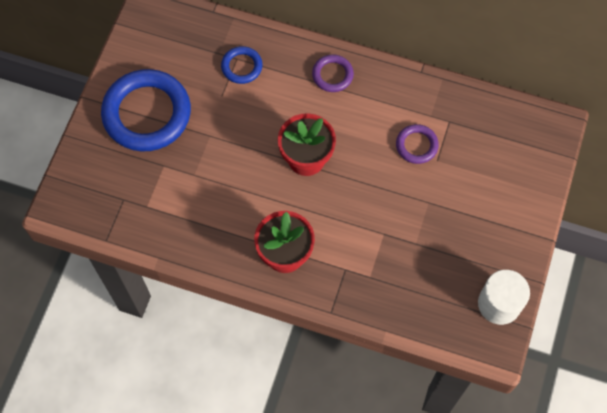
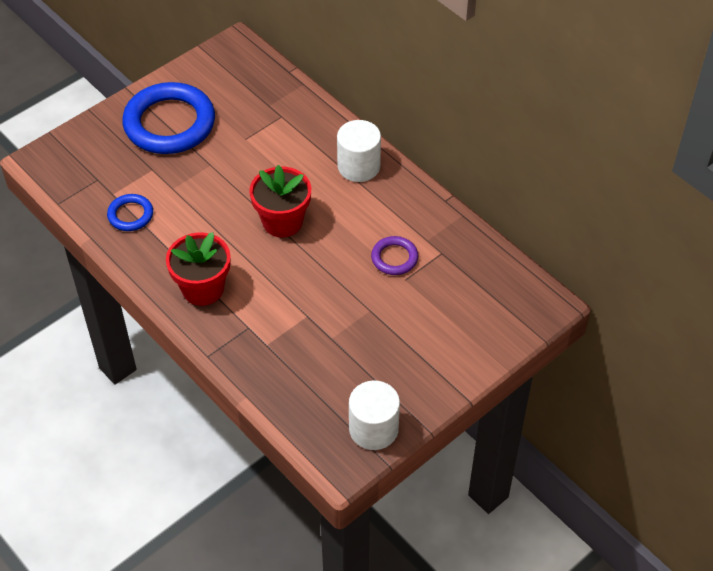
camera: 30 degrees right, 15 degrees down
(242, 66) = (281, 124): blue ring -> blue ring (130, 215)
(332, 75) = (358, 166): purple ring -> white cylinder

